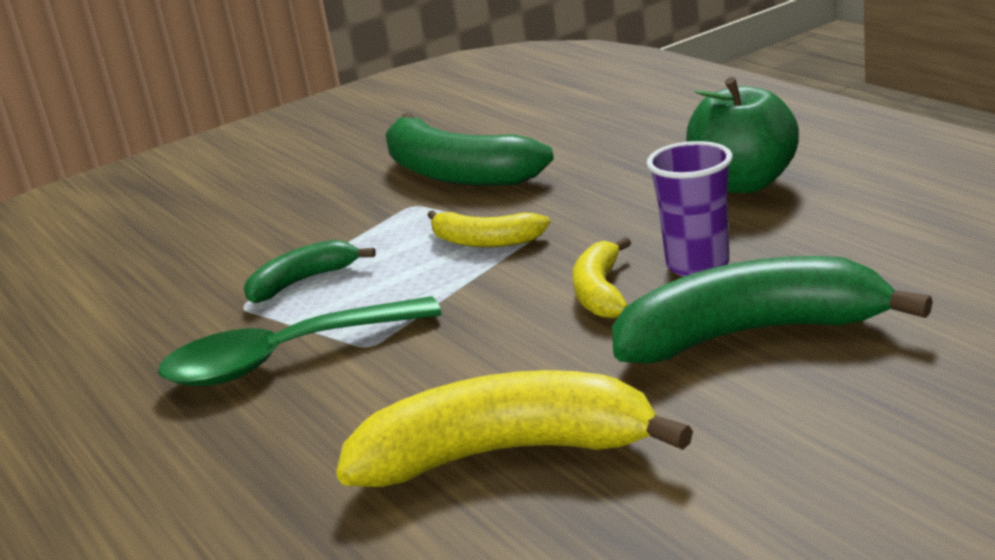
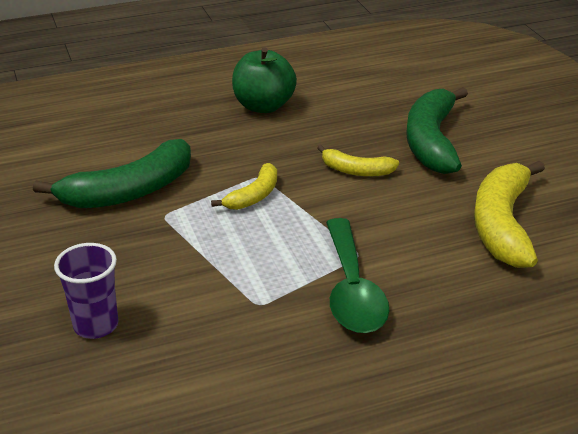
camera: 80 degrees left, 10 degrees up
(302, 281) = (245, 274): green banana -> none
(697, 265) = (349, 139): purple cup -> purple cup (96, 325)

